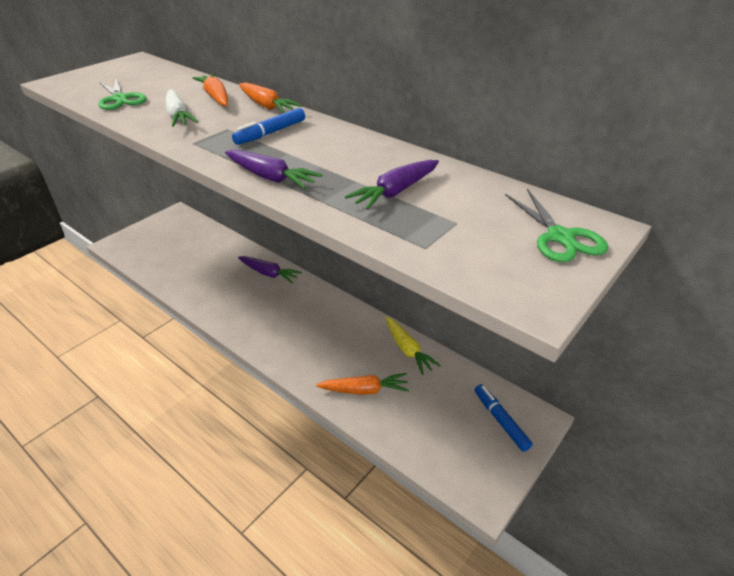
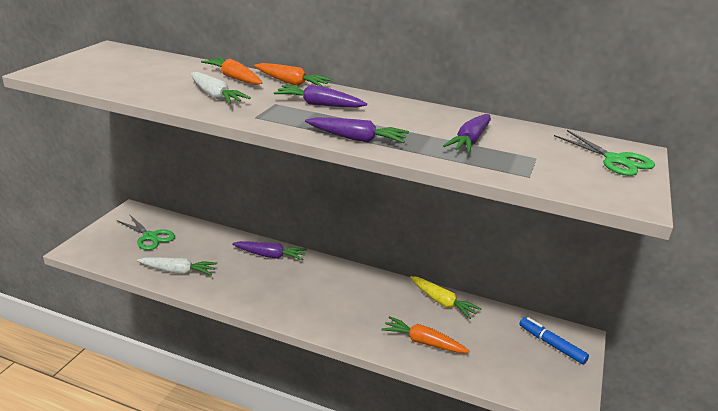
camera: 20 degrees left, 10 degrees down
(120, 99) = (137, 84): green scissors -> green scissors (150, 237)
(182, 277) = (178, 271): none -> white carrot
(270, 133) = (319, 104): blue marker -> purple carrot
(364, 390) = (423, 342): orange carrot -> orange carrot turned 135 degrees counterclockwise

